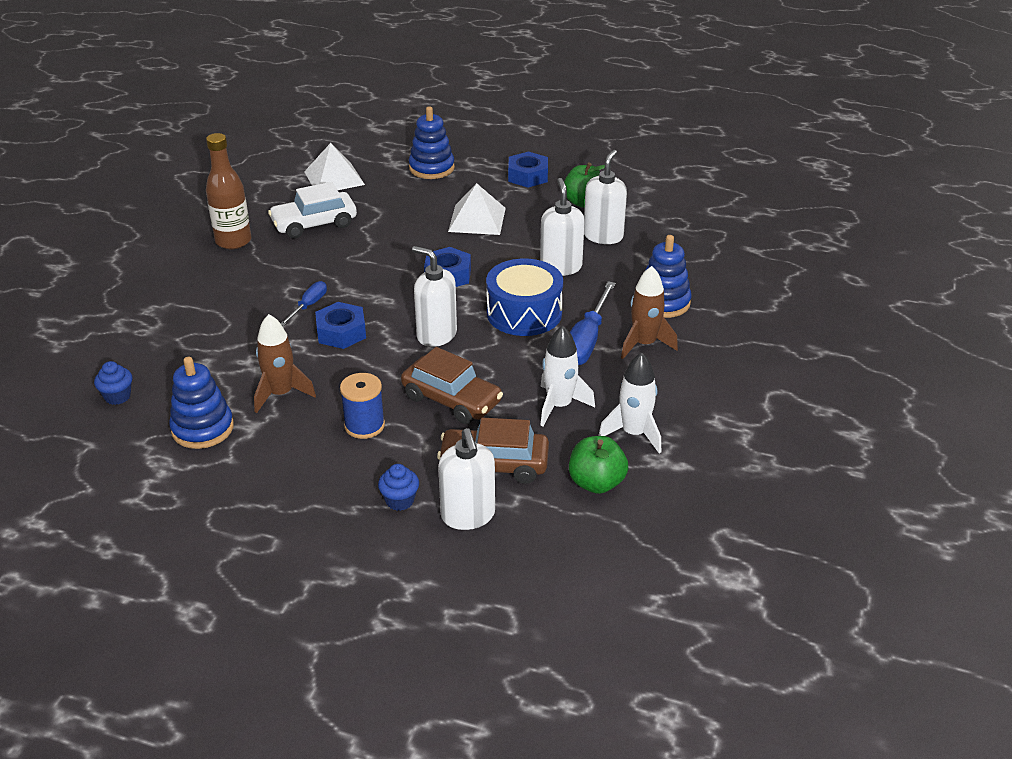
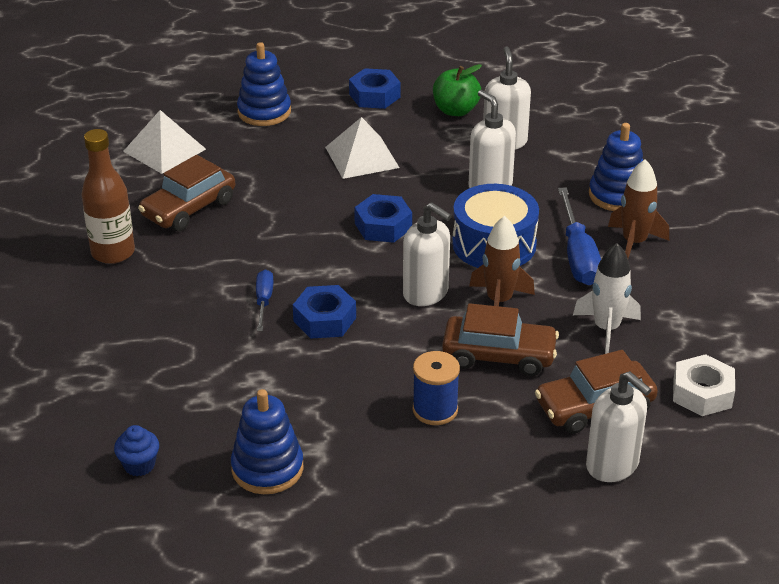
camera: 25 degrees left, 0 degrees up
(281, 394) = (319, 405): brown rocket -> brown rocket (499, 301)
(314, 224) = (189, 208): white car -> brown car
(400, 501) = (535, 473): blue cupcake -> none
(436, 335) = (426, 293): white soap dispenser -> white soap dispenser turned 150 degrees counterclockwise
(596, 483) = (702, 393): green apple -> white nut
(634, 433) = (696, 334): white rocket -> none

